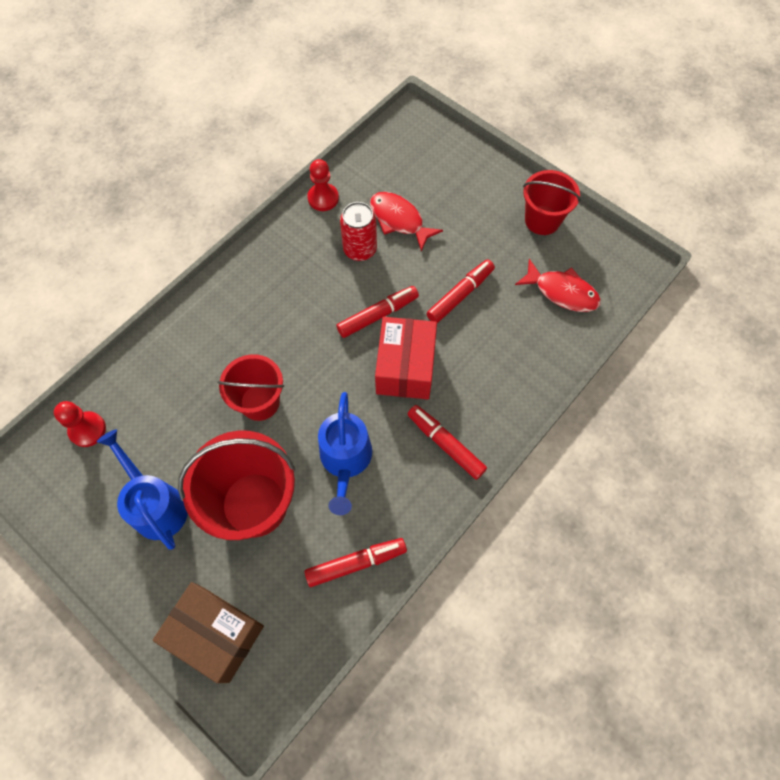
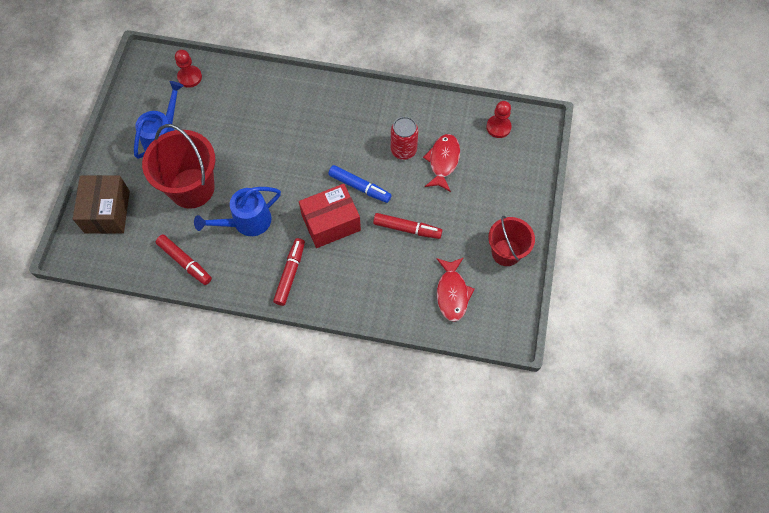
camera: 60 degrees right, 0 degrees up
(260, 402) = (258, 154): red bucket -> none
(323, 198) = (429, 107): red pawn -> red pawn (498, 127)
(378, 315) = (360, 187): red marker -> blue marker

